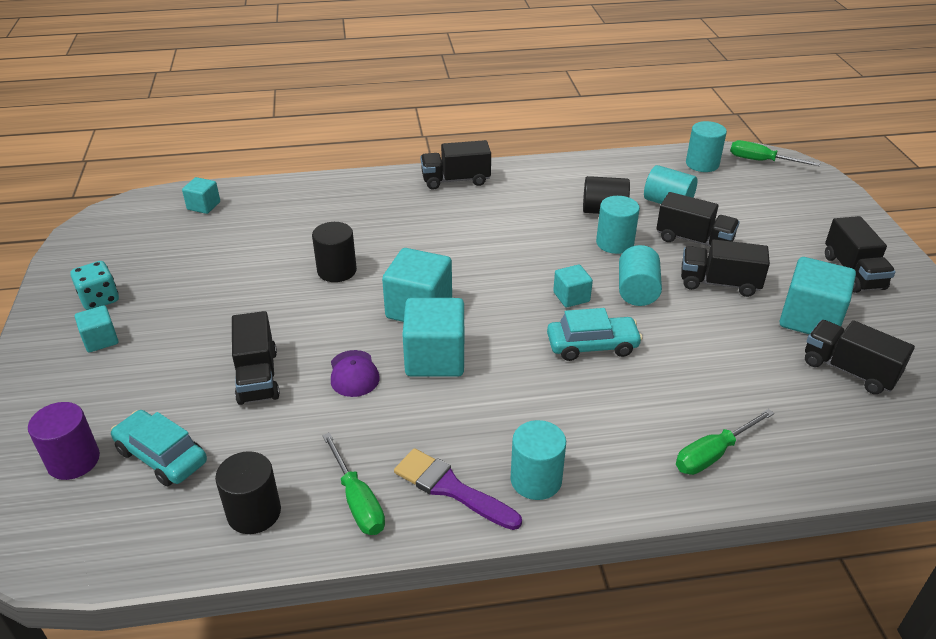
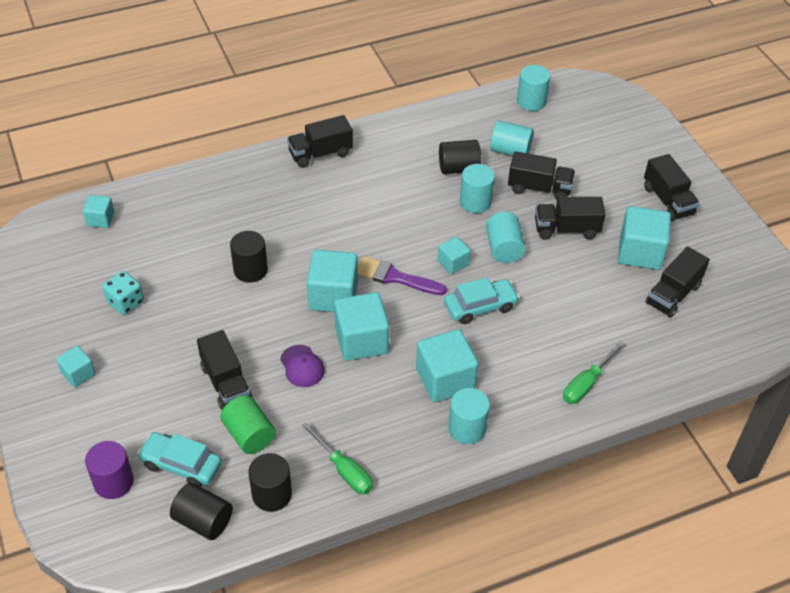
camera: 15 degrees left, 10 degrees up
(99, 299) = (56, 334): turquoise dice -> turquoise dice (125, 302)
(154, 528) = (203, 521): none -> black cylinder
(258, 437) = (249, 435): none -> green cylinder
(451, 488) = (408, 447): purple brush -> purple brush (395, 277)
(524, 417) = (445, 379): none -> turquoise cube
(761, 161) = (581, 90): green screwdriver -> none
(849, 370) = (673, 294): black truck -> black truck turned 75 degrees counterclockwise

